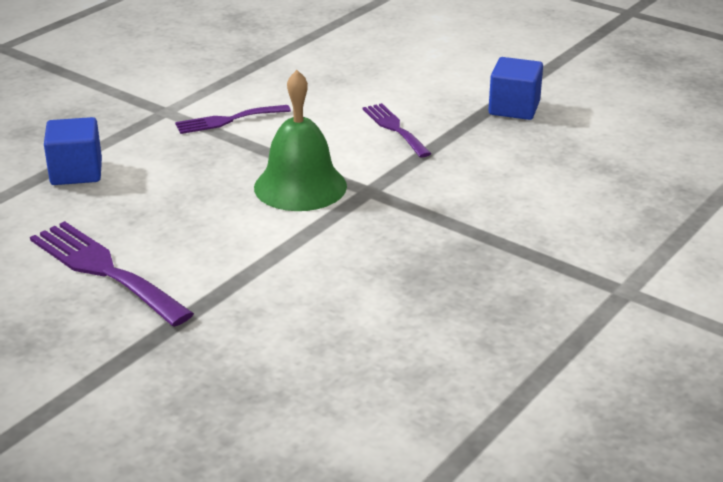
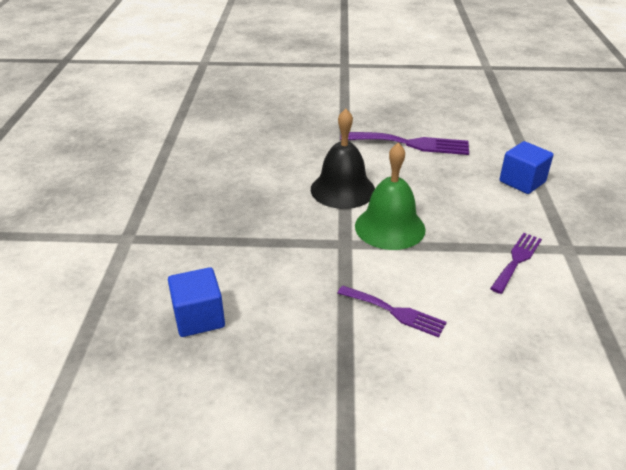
camera: 145 degrees right, 5 degrees up
(293, 245) = (342, 189): none -> black bell
(514, 108) = (323, 397): blue cube -> blue cube (199, 318)

